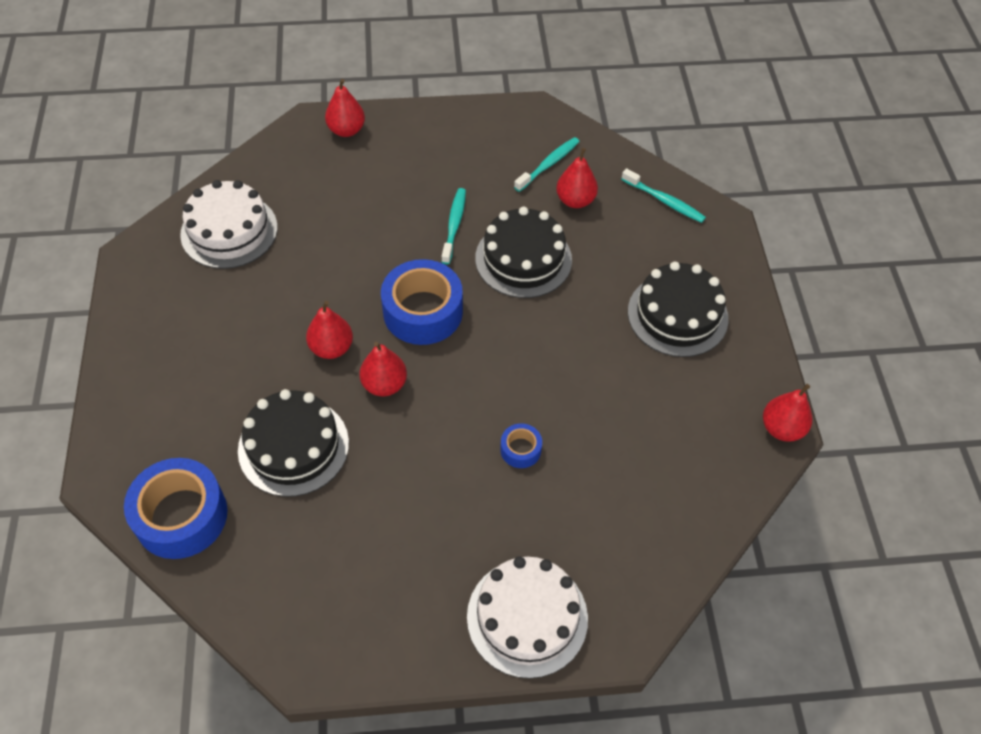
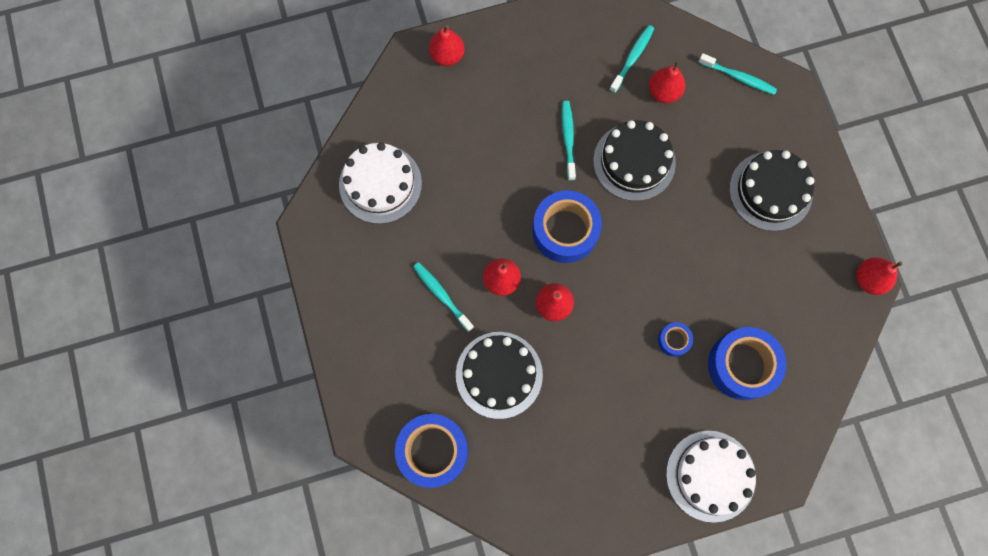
camera: 10 degrees left, 20 degrees up
(256, 350) = (442, 295): none -> turquoise toothbrush
(600, 494) = (742, 365): none -> blue tape

